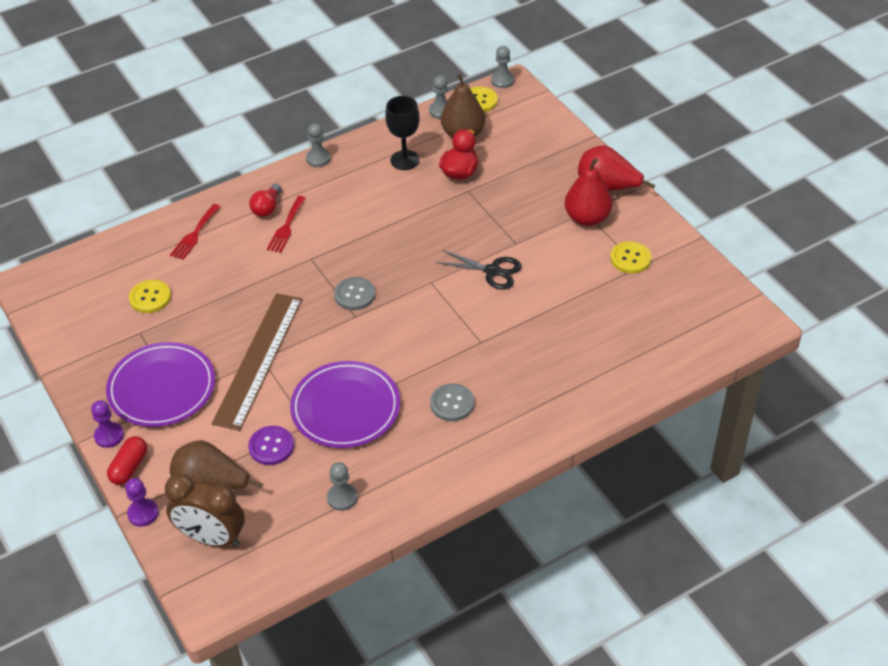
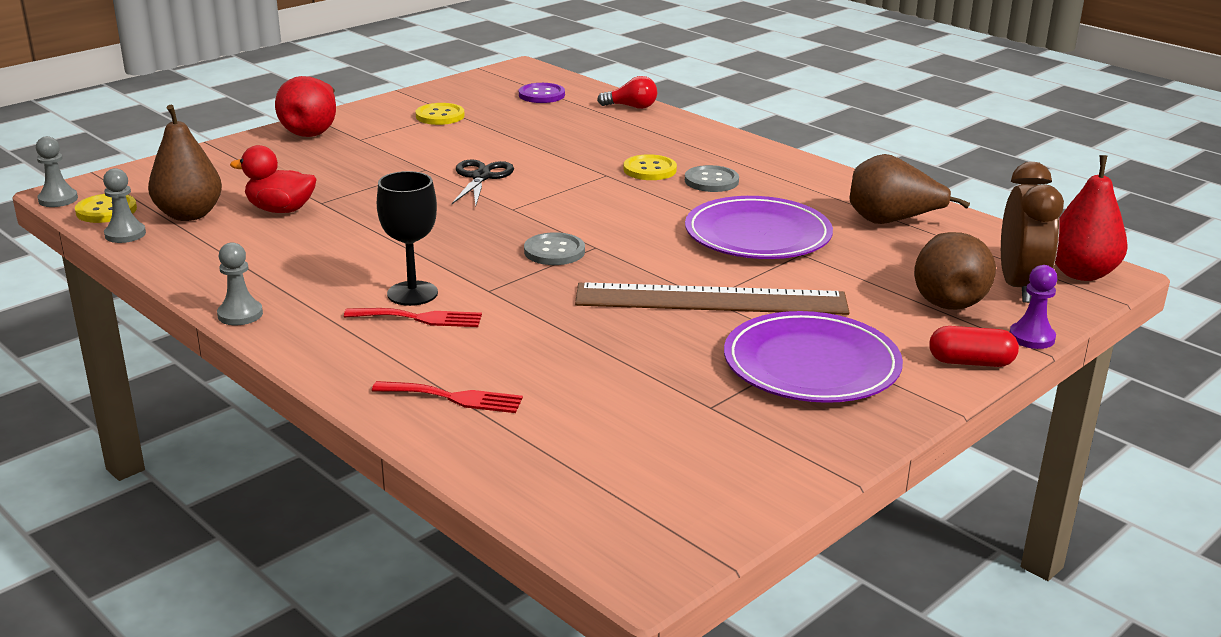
camera: 105 degrees left, 20 degrees down
(109, 436) = (931, 390): purple pawn -> none
(150, 297) = (626, 412): yellow button -> yellow button (649, 170)
(267, 208) = (374, 341): red light bulb -> red light bulb (631, 107)
(271, 446) = (853, 270): purple button -> purple button (541, 95)
(342, 498) = (891, 222): grey pawn -> brown pear
(404, 160) = (249, 248): black goblet -> black goblet (412, 293)
(587, 218) = (371, 137): red pear -> red pear (1081, 273)

